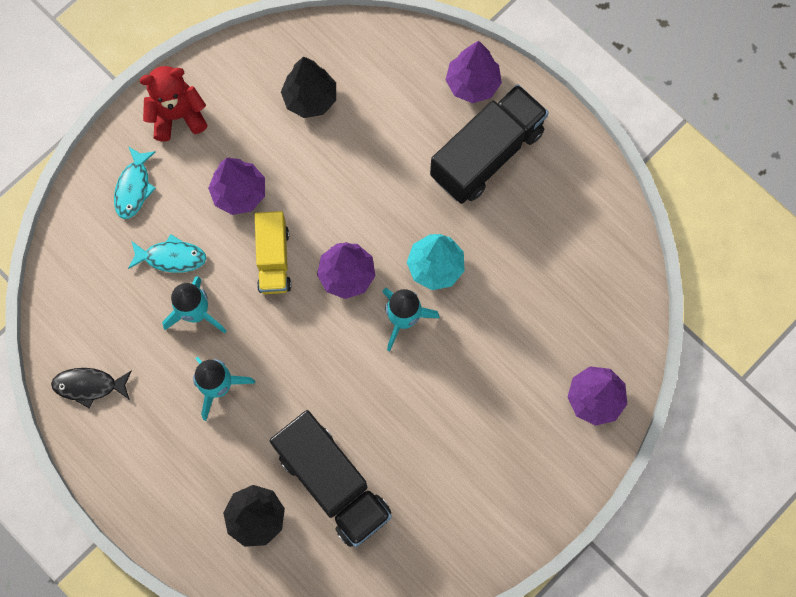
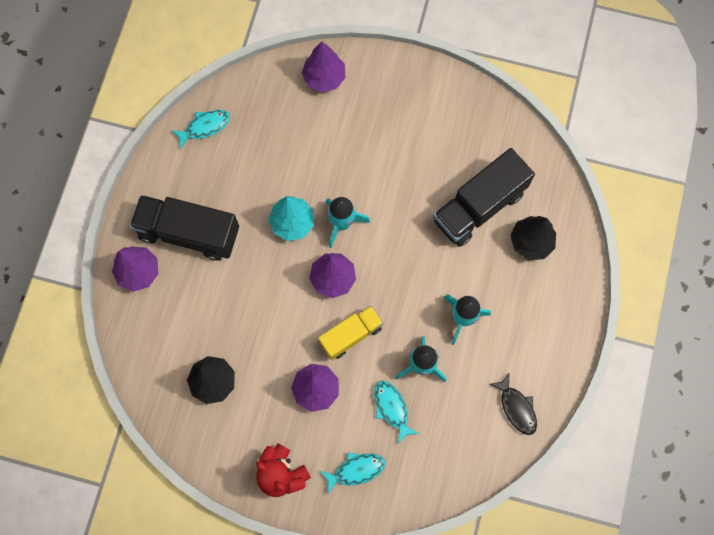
camera: 120 degrees left, 0 degrees up
(333, 484) = (479, 206): black truck -> black truck turned 150 degrees counterclockwise
(605, 233) = (205, 127): none -> turquoise fish

